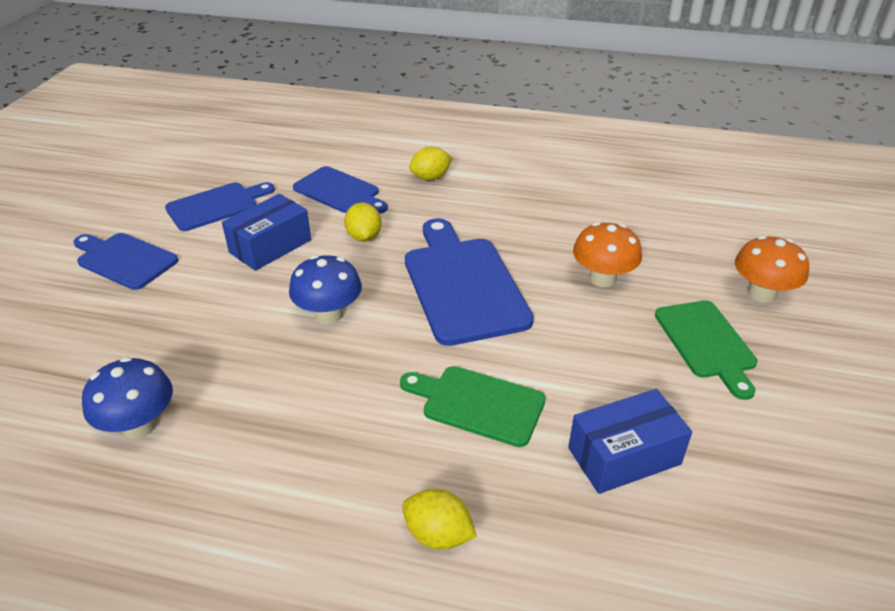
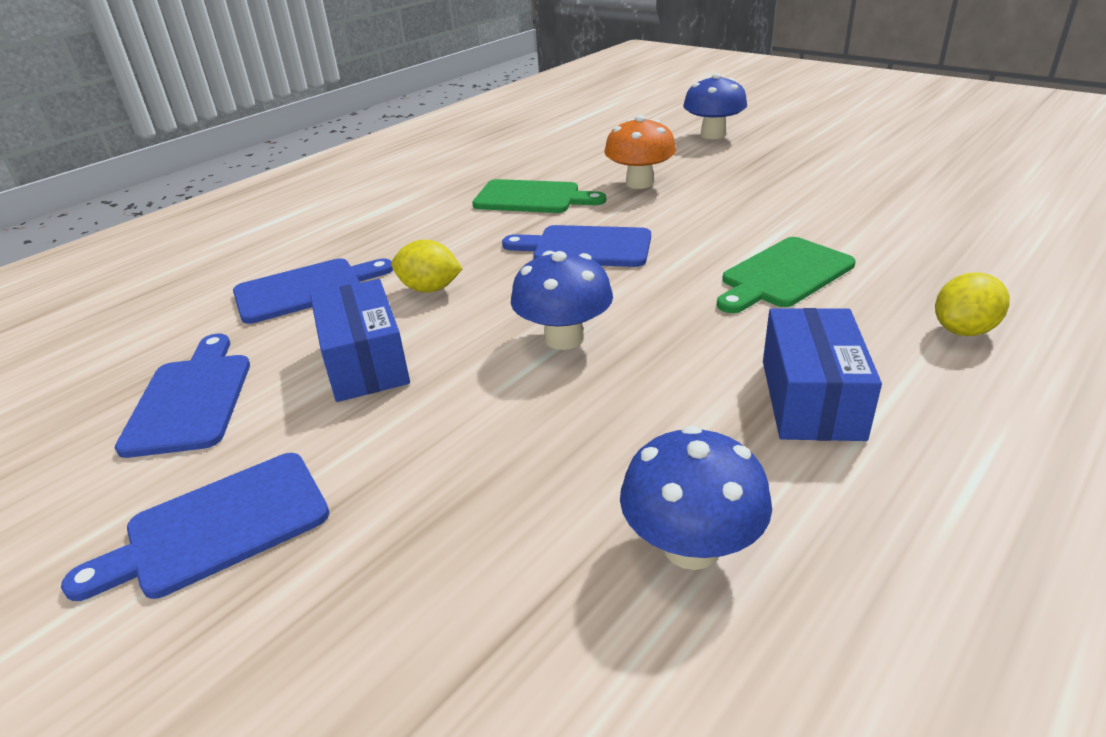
camera: 60 degrees left, 5 degrees down
(431, 177) = (361, 228): yellow lemon -> none
(463, 285) = (586, 247): blue cutting board -> blue cutting board, size x0.63
(624, 456) = (883, 225): blue box -> blue box (811, 399)
(706, 343) = (759, 165): green cutting board -> green cutting board (532, 198)
(761, 294) = (713, 135): orange mushroom -> blue mushroom

